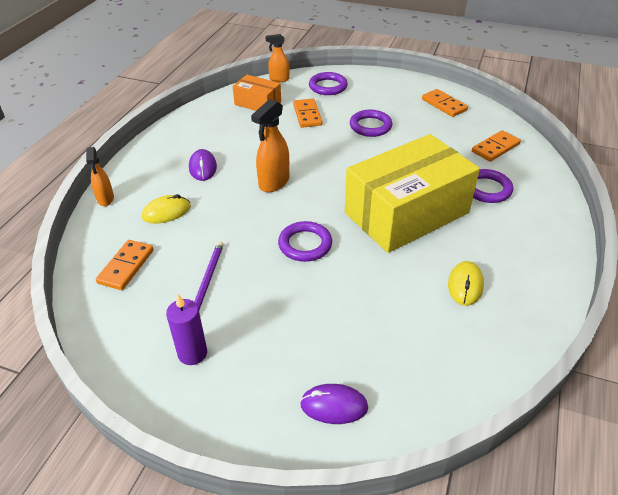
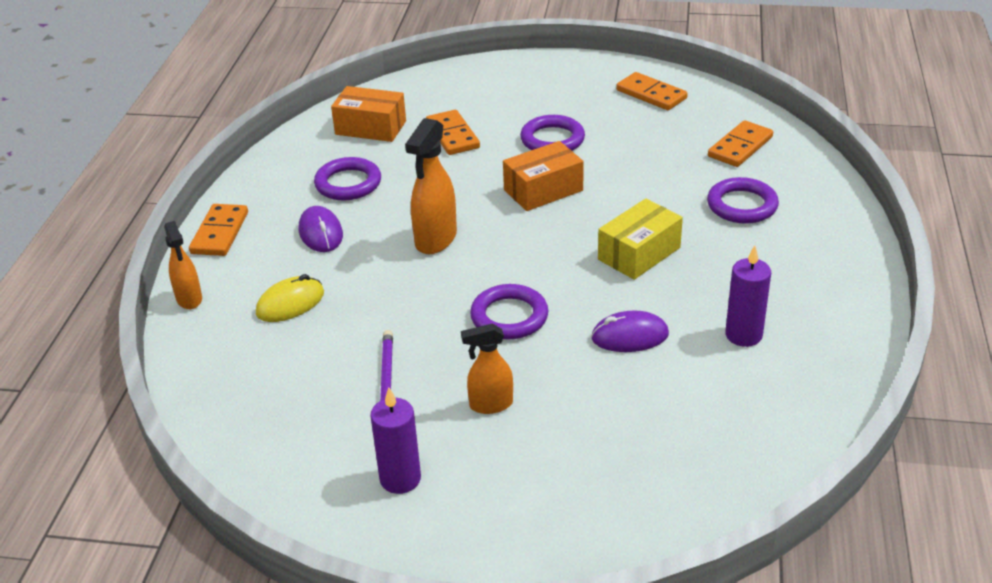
camera: 10 degrees left, 5 degrees down
(126, 266) = (260, 385): orange domino -> orange domino (219, 233)
(279, 79) = (391, 87): orange spray bottle -> orange spray bottle (490, 404)
(328, 86) = (470, 89): purple ring -> purple ring (348, 183)
(334, 406) = (612, 507): purple mouse -> purple mouse (629, 336)
(354, 159) = (543, 190): none -> orange box
(406, 213) = (639, 253): yellow box -> yellow box, size x0.48
(465, 285) = (743, 335): yellow mouse -> purple candle

